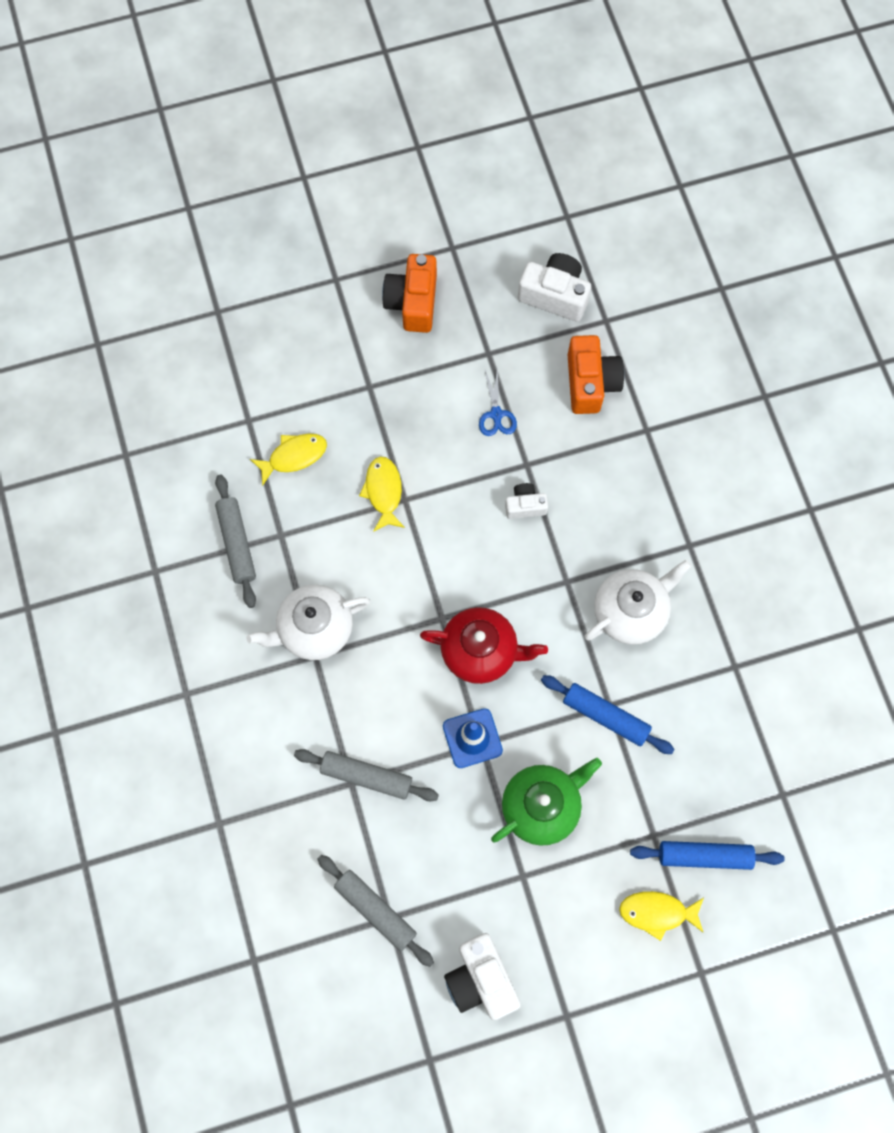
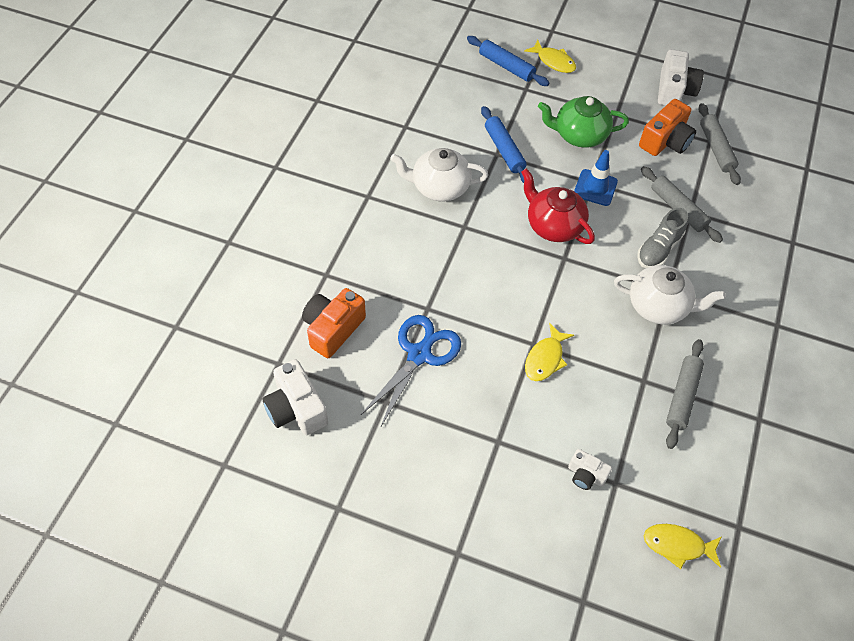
camera: 145 degrees left, 15 degrees down
(294, 456) = (596, 429): yellow fish -> yellow fish (677, 545)
(355, 703) = (659, 249): none -> grey shoe
(413, 302) = (410, 484): orange camera -> orange camera (665, 141)
(496, 414) = (419, 354): blue scissors -> blue scissors, size x1.89
(525, 505) = (452, 284): white camera -> white camera (586, 475)

